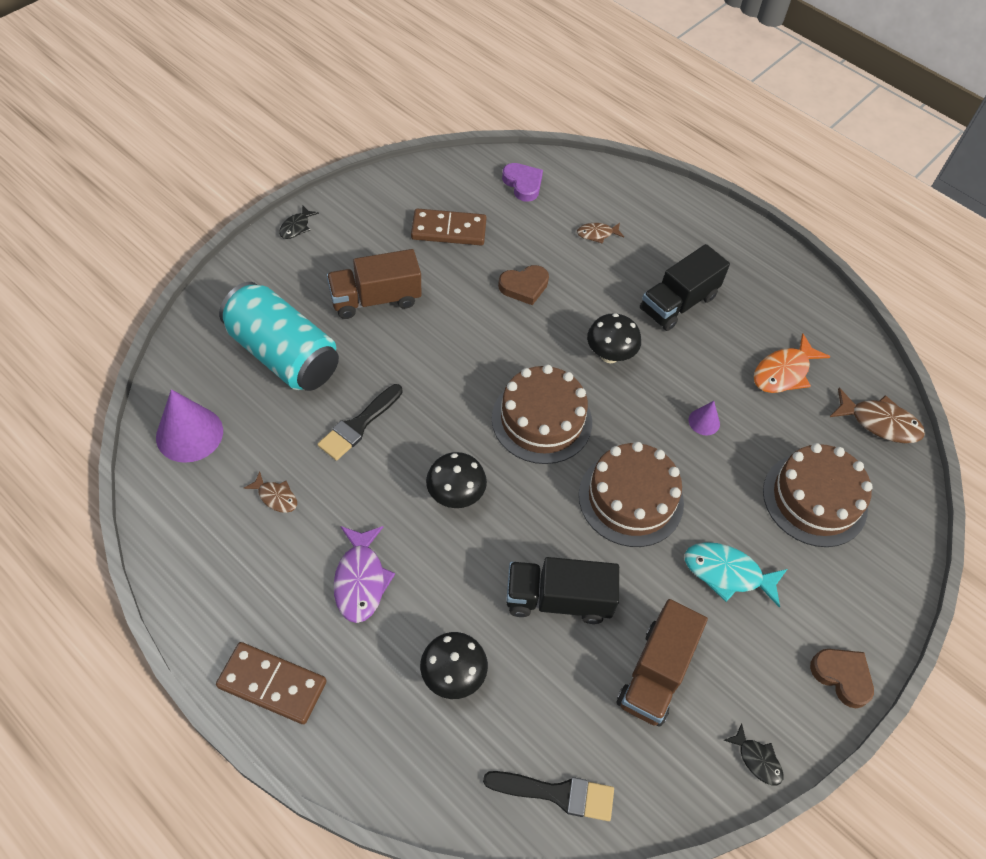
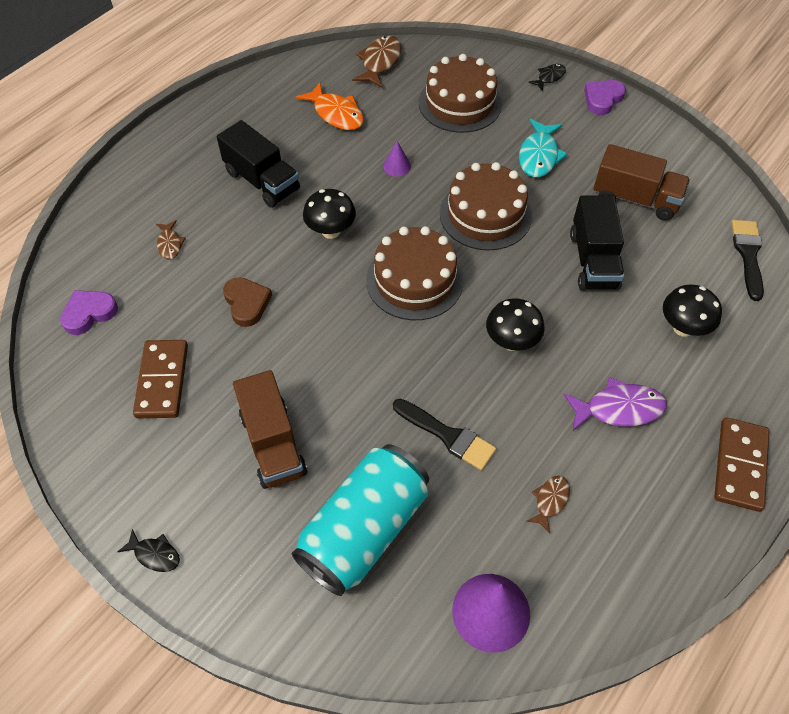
camera: 90 degrees left, 0 degrees up
(757, 759) = (679, 145): black fish -> black fish (549, 77)
(842, 676) = (602, 99): brown heart -> purple heart

